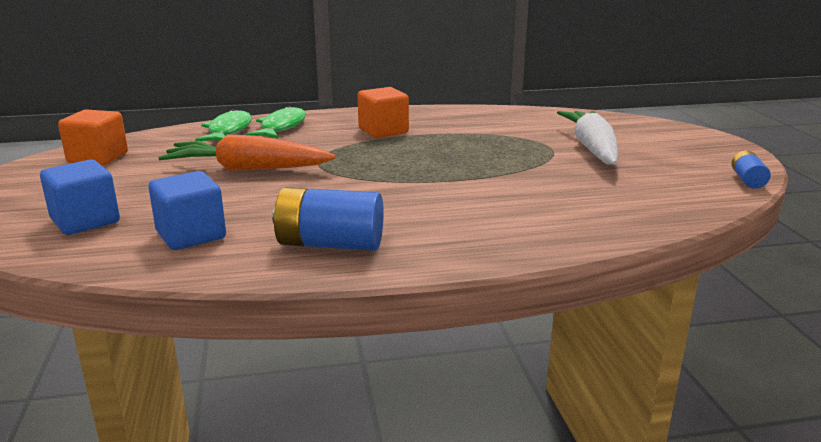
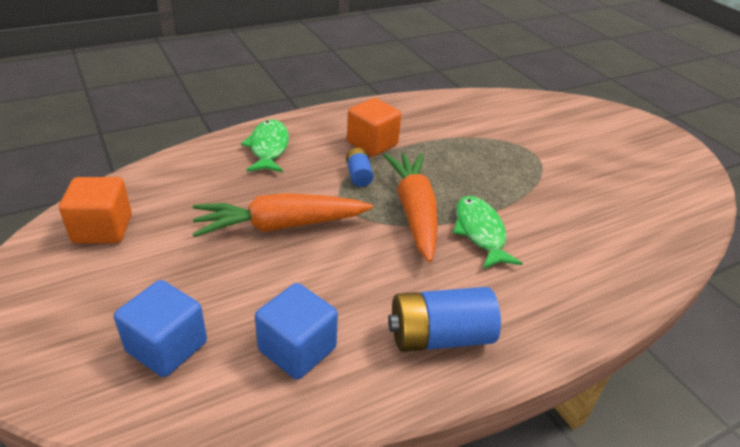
camera: 20 degrees left, 15 degrees up
(228, 131) = (217, 160): green fish -> green fish (480, 232)
(383, 172) = (414, 212): none -> orange carrot
(592, 148) = (566, 150): white carrot -> none
(747, 180) = (705, 181): blue battery -> blue battery (358, 175)

